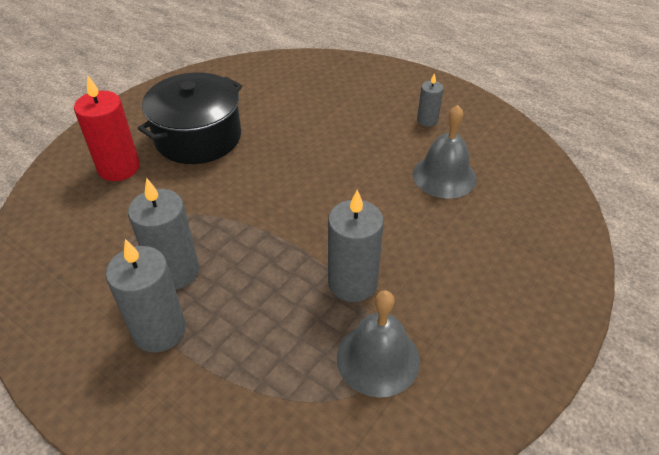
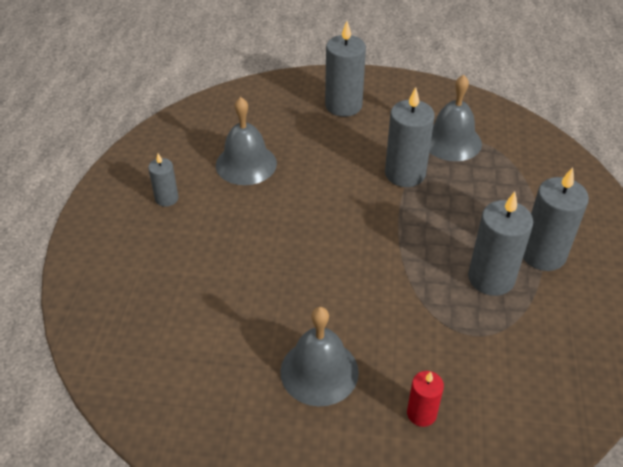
camera: 120 degrees left, 0 degrees up
(119, 168) = (421, 413): red candle -> red candle, size x0.55
(198, 137) = (319, 371): black pot -> grey bell
(505, 287) = (343, 105): none -> grey candle

